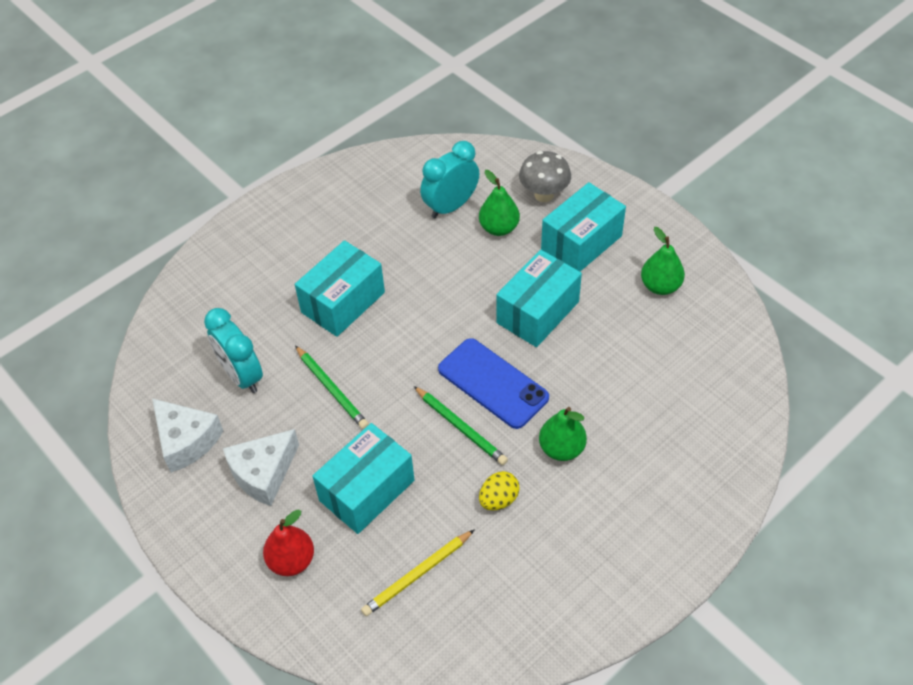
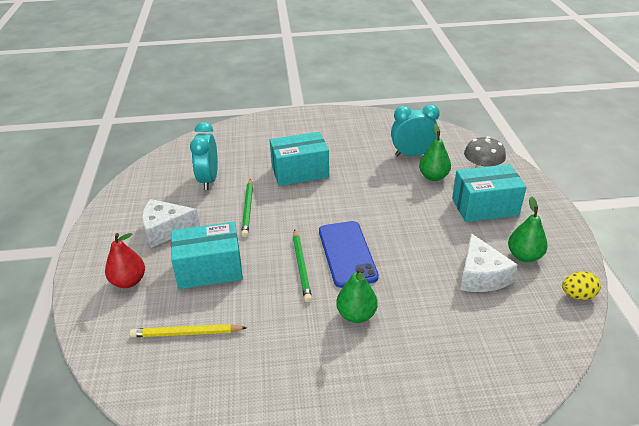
camera: 35 degrees right, 15 degrees down
(186, 441) = (148, 195): white cheese -> white cheese (480, 276)
(498, 499) = (283, 320): yellow egg -> yellow egg (577, 295)
(538, 312) = (416, 230): turquoise box -> none

